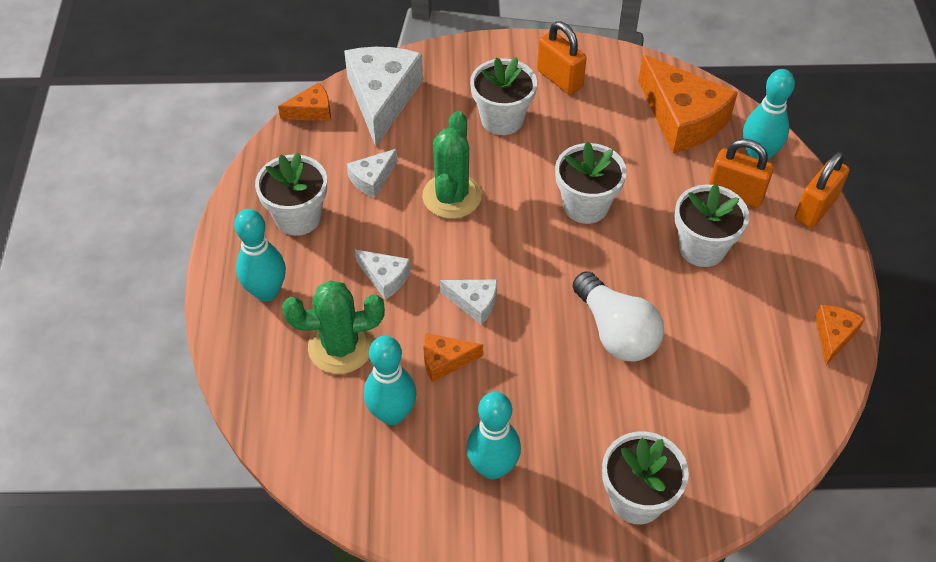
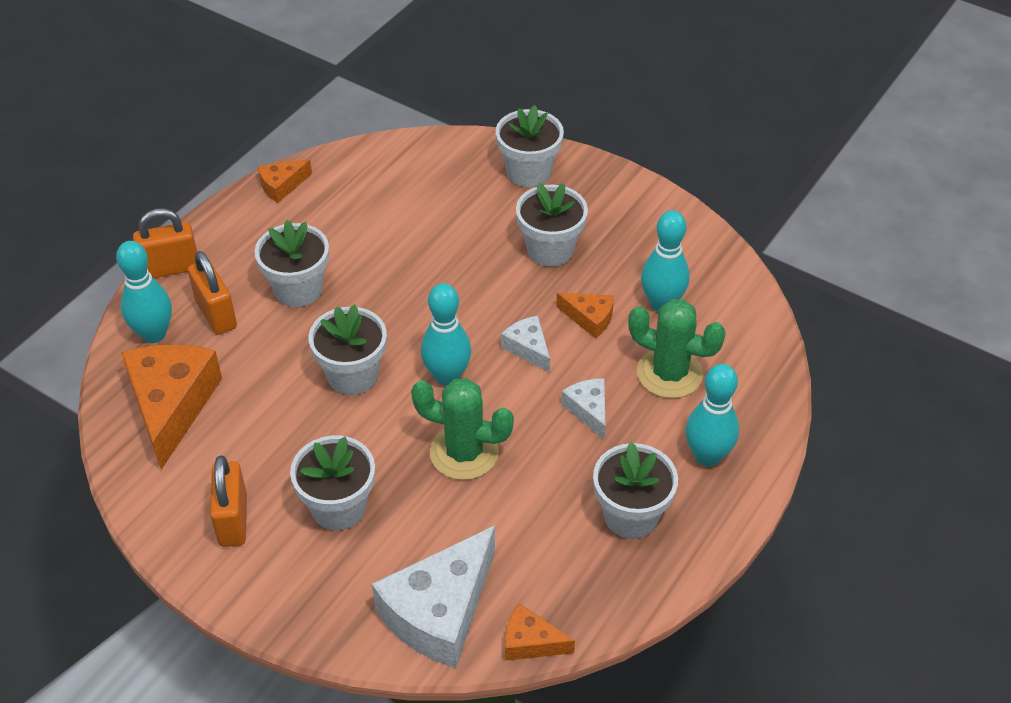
camera: 145 degrees left, 5 degrees down
(372, 179) = (526, 516): white cheese -> none
(452, 196) = (464, 452): green cactus -> green cactus turned 60 degrees clockwise
(492, 467) = (612, 235): turquoise bowling pin -> turquoise bowling pin (447, 376)
(536, 413) = (550, 250): none -> white flower pot
(616, 332) = (435, 269): white light bulb -> none

